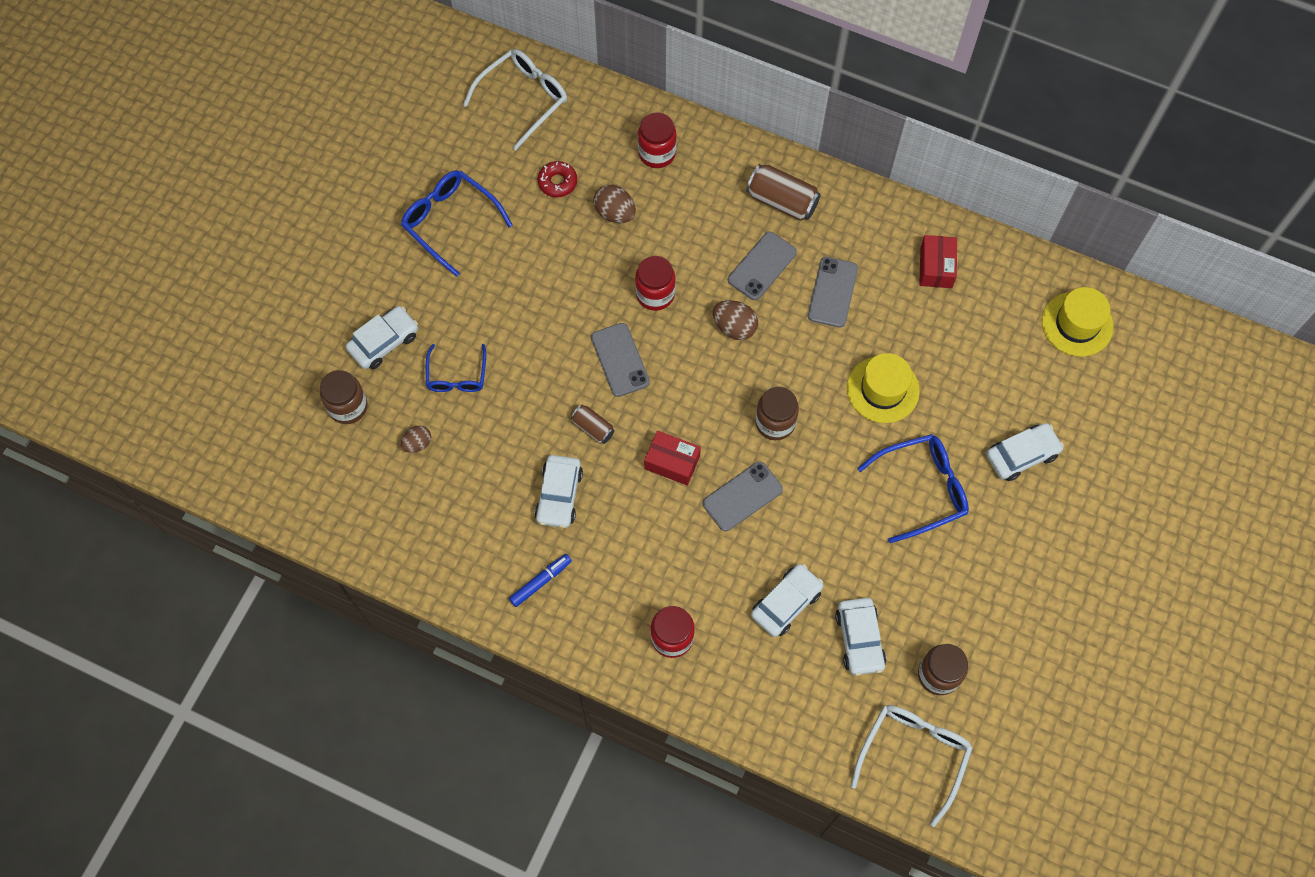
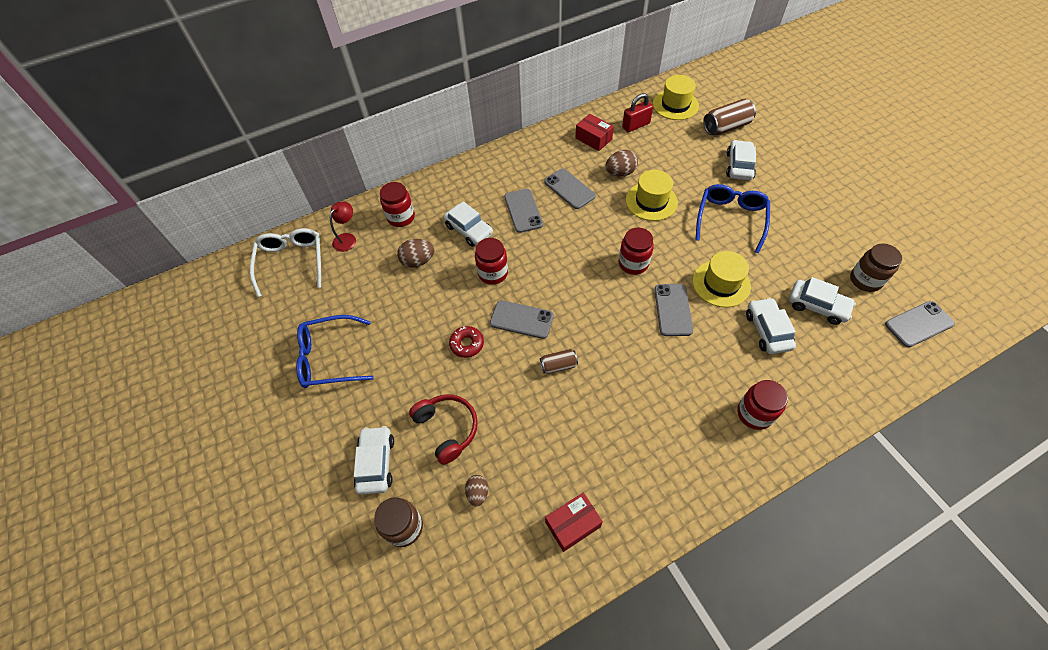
camera: 50 degrees left, 10 degrees down
(457, 376) = (447, 429): blue glasses -> red headphones
(540, 581) = (655, 475): blue marker -> none
(557, 182) = (366, 278): red donut -> red donut (467, 344)
(559, 495) = (593, 419): white car -> white car (469, 230)
(590, 125) = (347, 238): none -> red lamp
(672, 462) = (619, 334): red box -> red box (573, 524)
(734, 327) = (551, 246): brown egg -> brown egg (620, 173)
(775, 423) = (633, 263): brown jar -> red jar
(782, 201) = (490, 179): brown can -> brown can (726, 127)
(815, 526) = (721, 283): none -> yellow hat
(913, 754) = (918, 324): white glasses -> grey phone
(999, 300) = (636, 125): none -> red padlock

